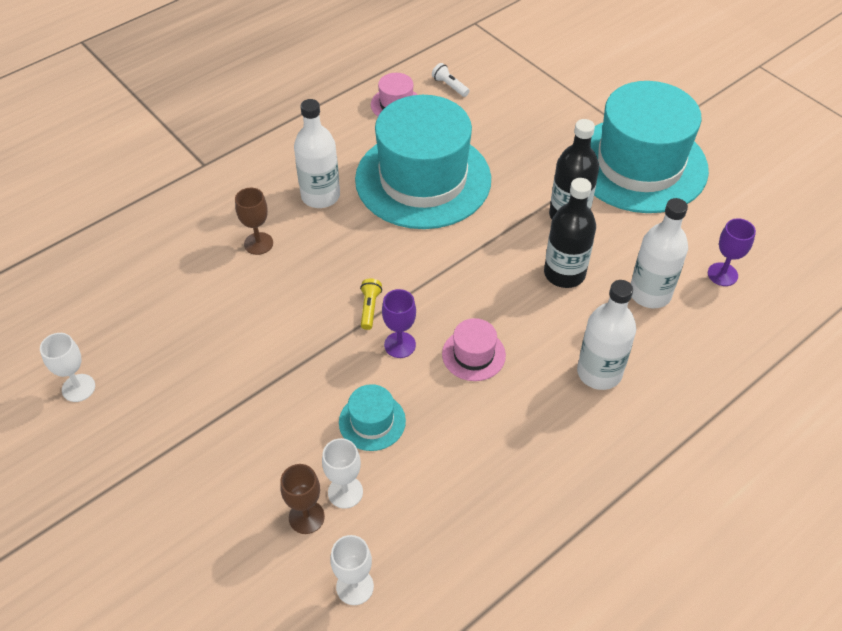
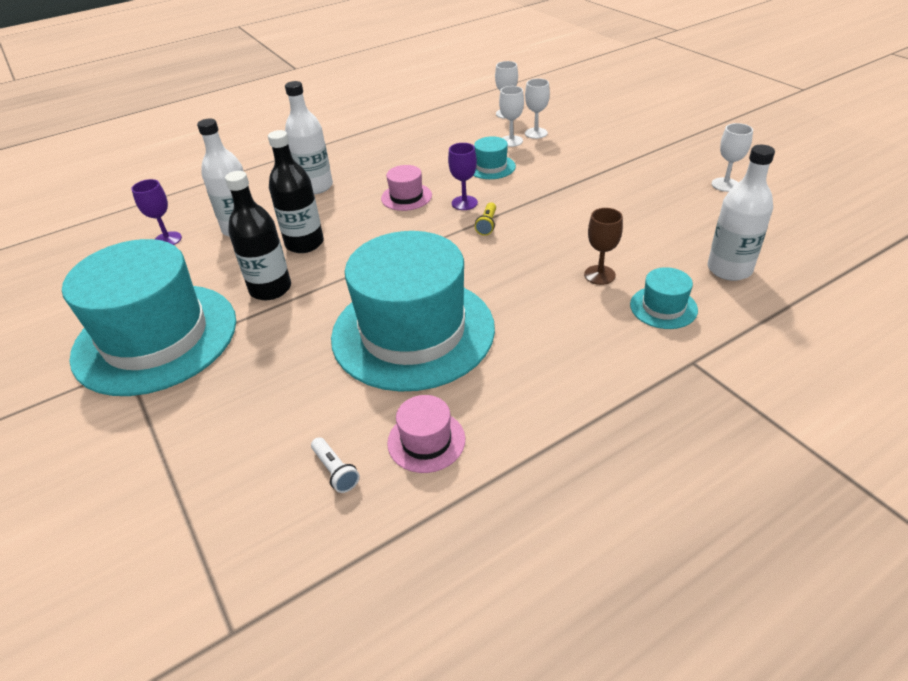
camera: 170 degrees left, 10 degrees down
(210, 211) = (663, 307): none -> turquoise hat
(306, 517) = (536, 133): brown goblet -> white goblet
(320, 196) = (536, 318): white bottle -> white bottle (729, 269)

